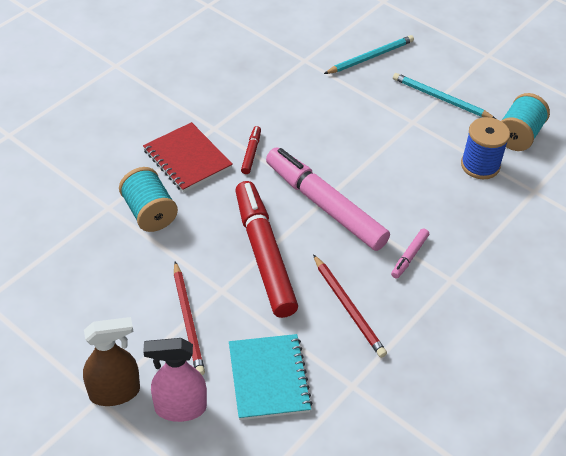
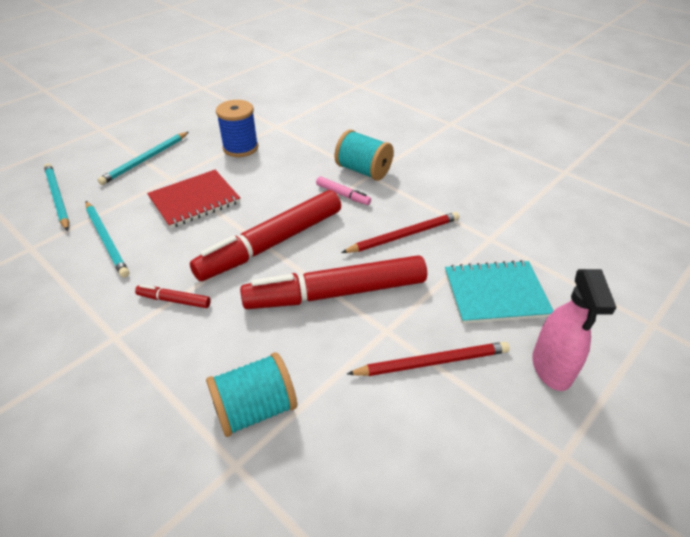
camera: 85 degrees left, 5 degrees down
(115, 392) = (549, 436): brown spray bottle -> none
(187, 159) = (163, 366): red notebook -> red notebook (194, 200)
(319, 99) = (106, 239): none -> turquoise pencil
(325, 205) = (271, 243): pink marker -> red marker
(518, 135) = (211, 126): turquoise spool -> turquoise spool (363, 170)

